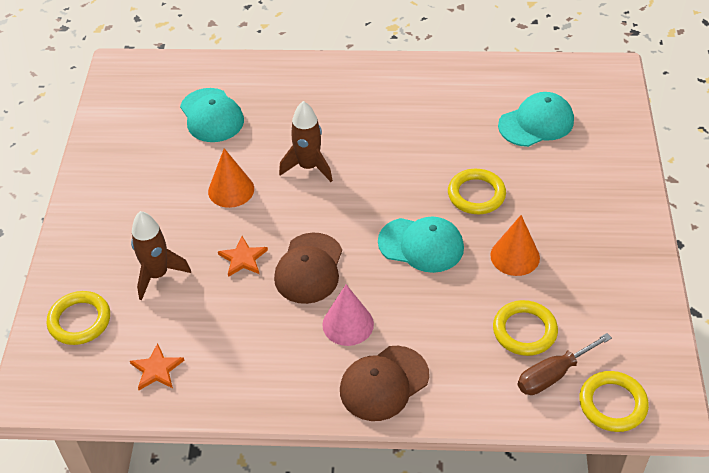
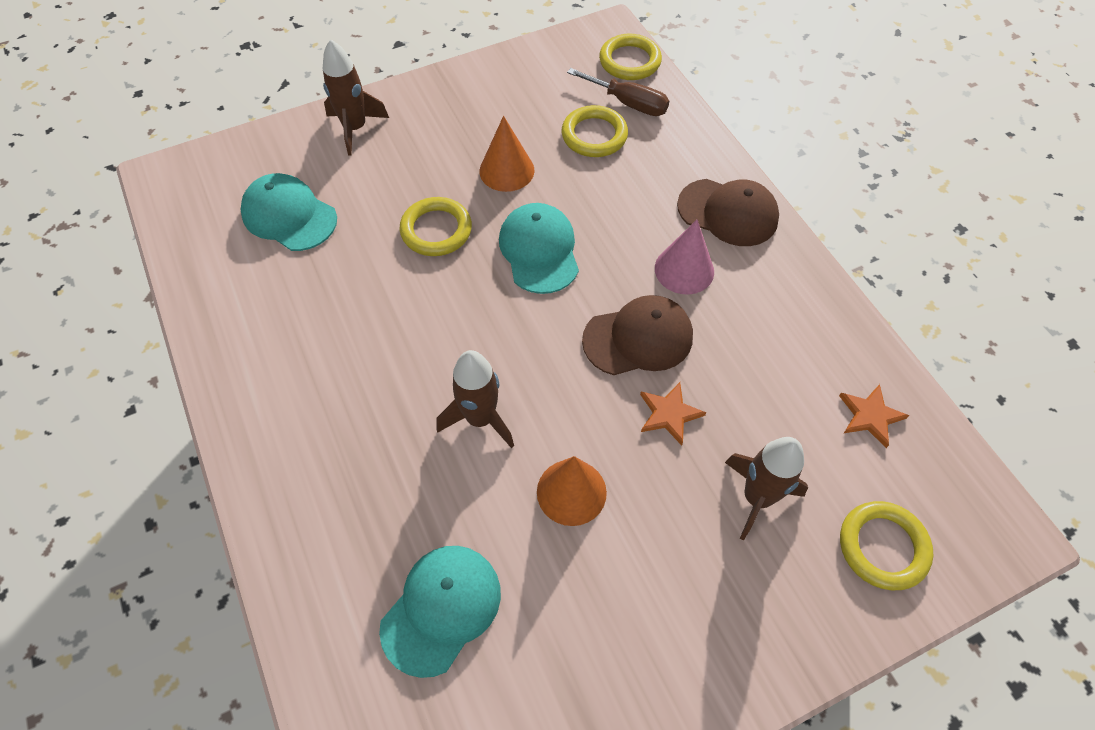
camera: 120 degrees left, 10 degrees up
(612, 180) = (355, 129): none -> brown rocket

